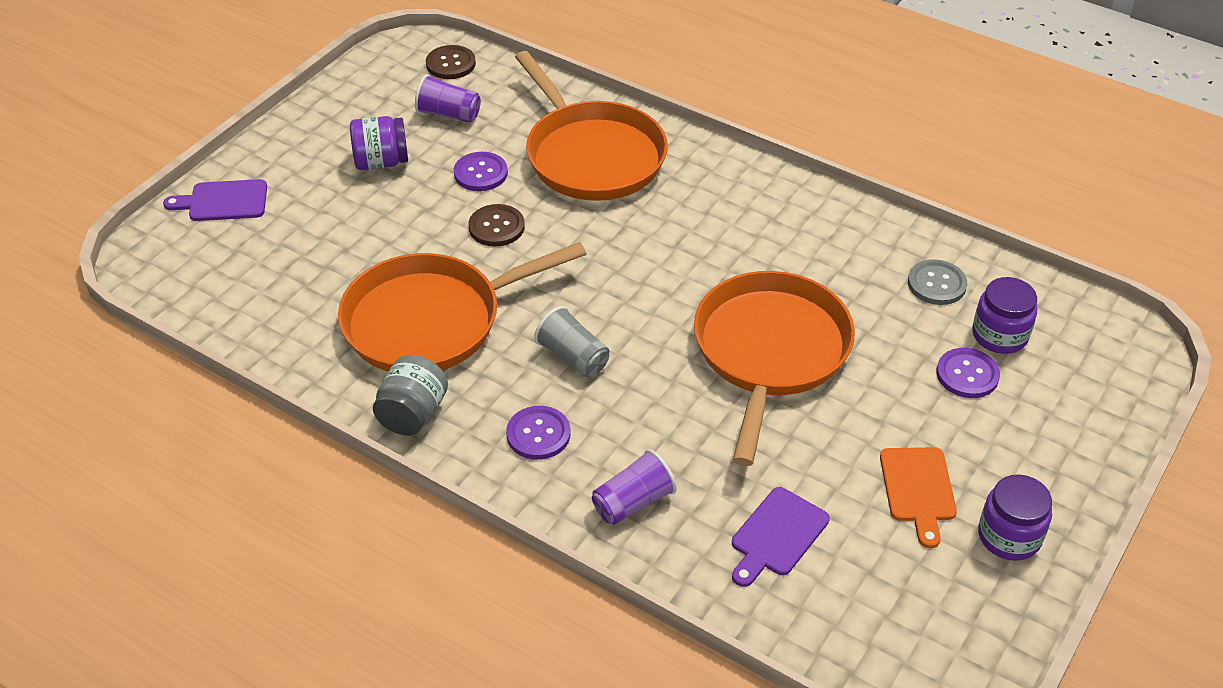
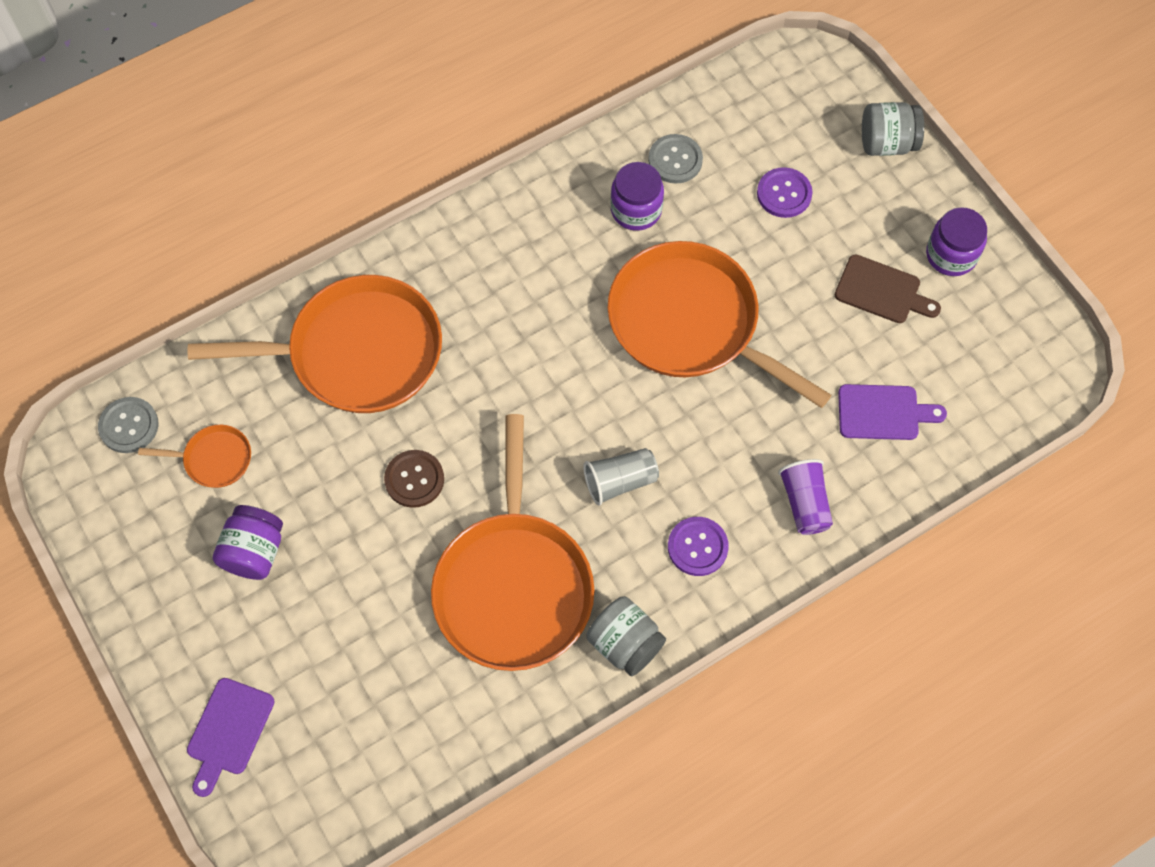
camera: 65 degrees left, 20 degrees up
(449, 114) = (214, 459): purple cup -> orange pan
(451, 64) = (129, 426): brown button -> grey button
(480, 173) = (326, 464): purple button -> none
(777, 535) = (883, 412): purple cutting board -> purple cutting board turned 60 degrees counterclockwise
(918, 489) = (882, 291): orange cutting board -> brown cutting board
(999, 335) = (754, 148): purple jar -> purple jar (636, 210)
(1098, 438) = (887, 143): none -> grey jar

